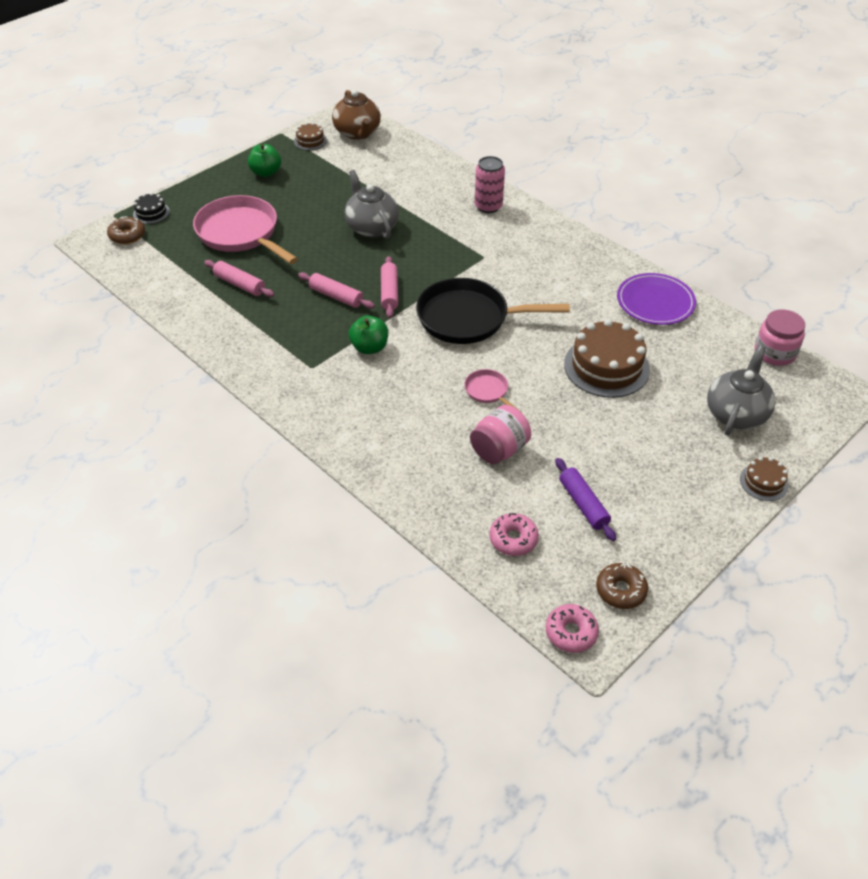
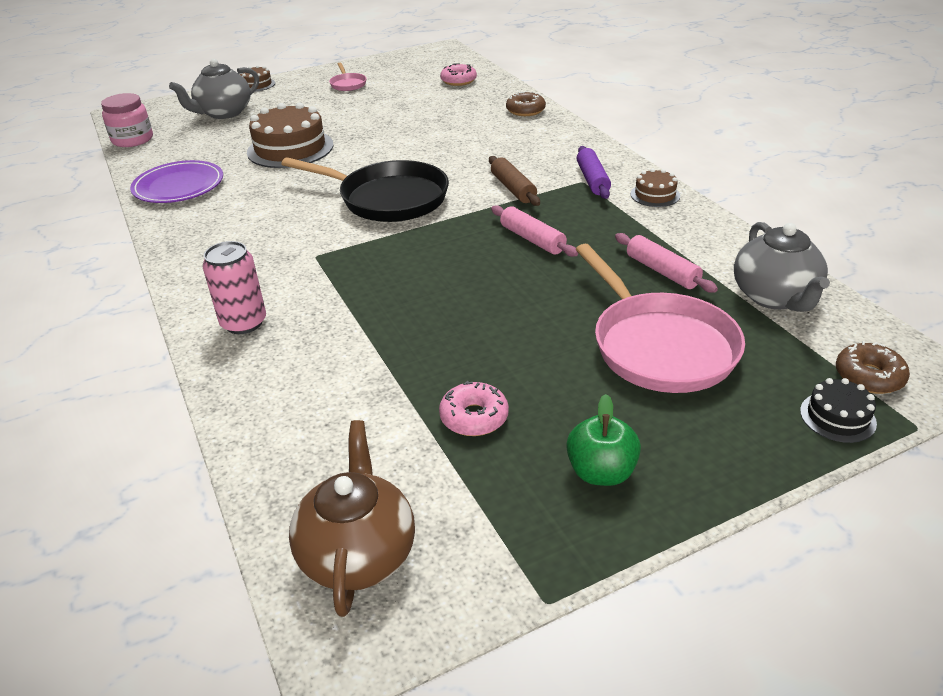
camera: 160 degrees left, 10 degrees down
(310, 141) = (479, 552): brown cake -> brown cake (655, 195)
(369, 347) = (513, 189): green apple -> brown rolling pin
(371, 227) = (442, 320): grey teapot -> grey teapot (774, 297)
(389, 292) = (463, 234): pink rolling pin -> none
(488, 391) = (415, 146): pink pan -> pink pan (348, 84)
(499, 450) = (434, 116): pink jar -> none
(571, 632) = (451, 52): pink donut -> pink donut (474, 417)
(583, 504) = (395, 88): purple rolling pin -> purple rolling pin (592, 180)
(620, 590) = (406, 60): brown donut -> brown donut (525, 110)

